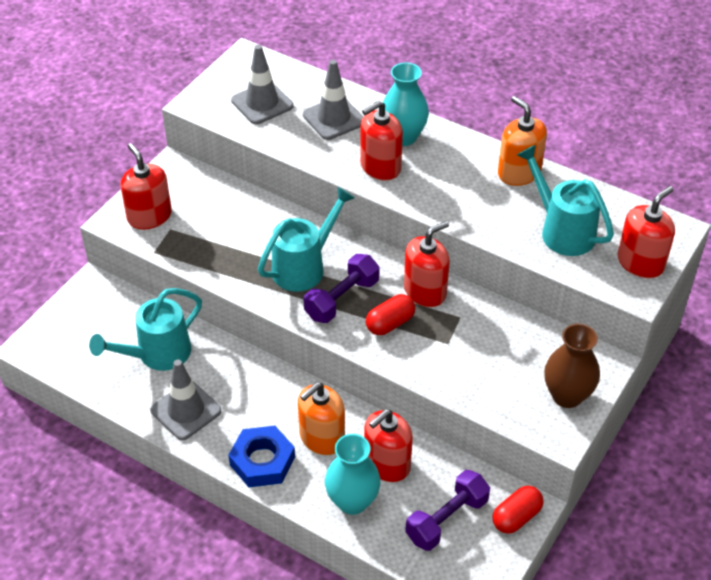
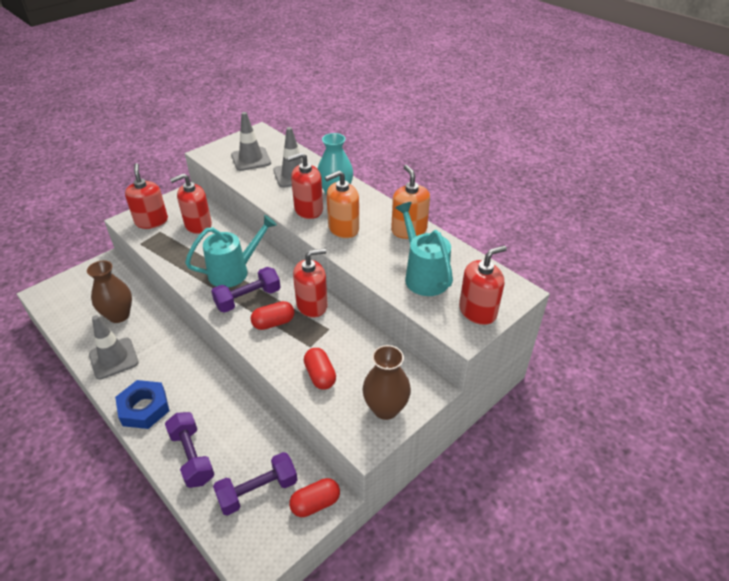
camera: 15 degrees right, 5 degrees down
(157, 354) = (119, 315): turquoise watering can -> brown vase
(321, 437) = (197, 400): orange soap dispenser -> orange soap dispenser (343, 228)
(352, 501) = (192, 456): turquoise vase -> purple dumbbell
(387, 464) = (234, 432): red soap dispenser -> red soap dispenser (198, 225)
(477, 375) = (320, 375): none -> red capsule

